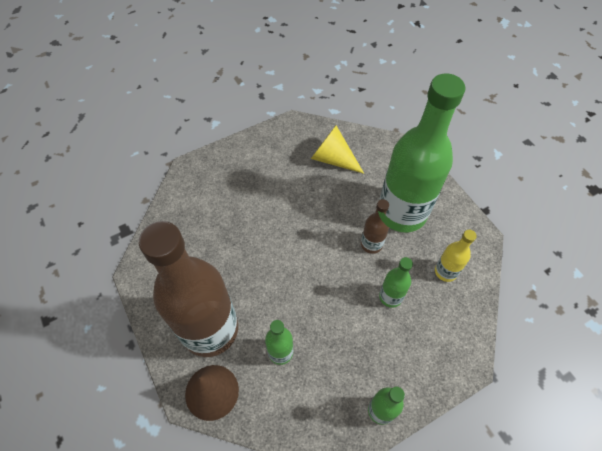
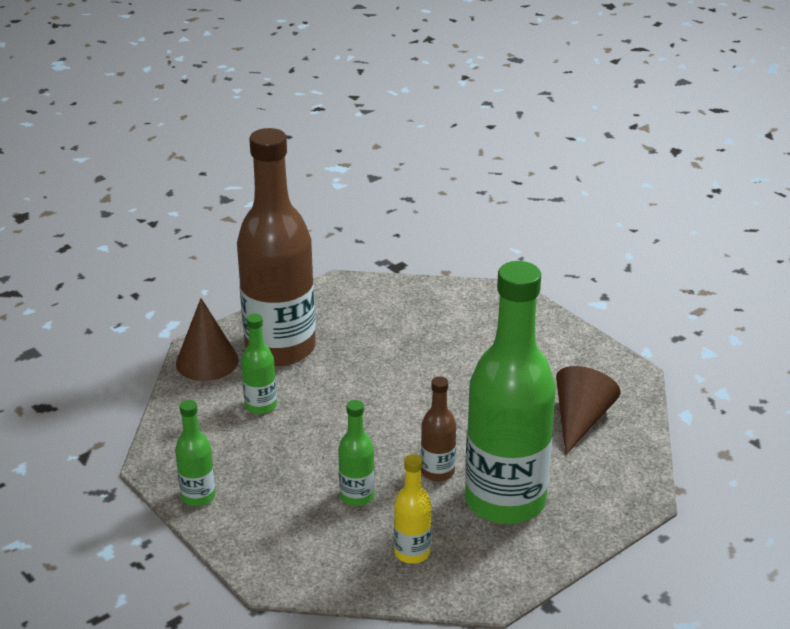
camera: 80 degrees right, 25 degrees down
(333, 159) = (580, 420): yellow cone -> brown cone

